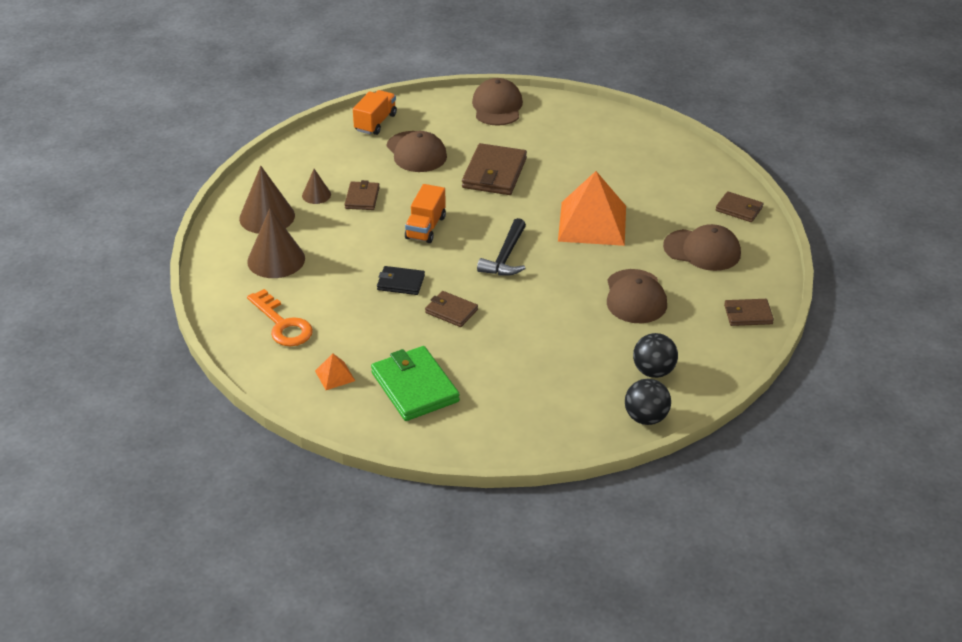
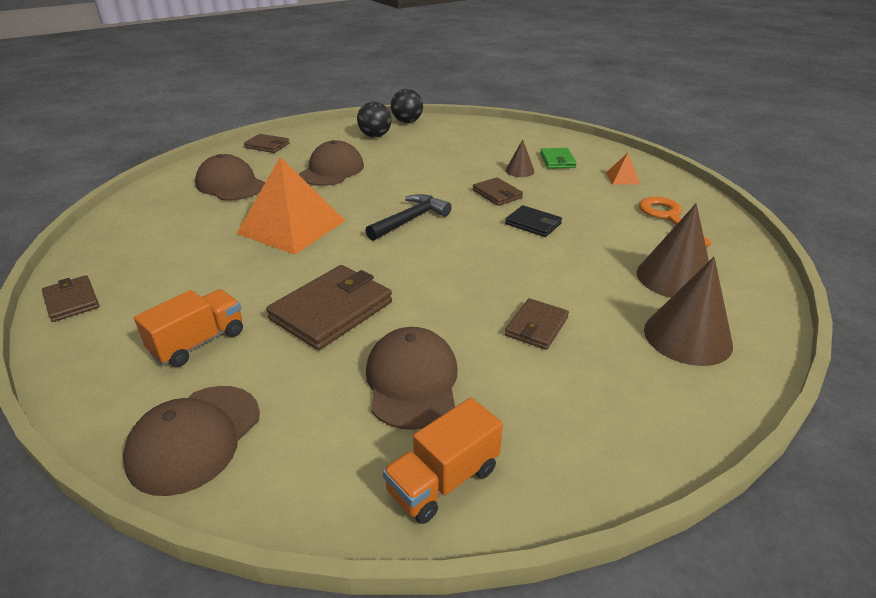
camera: 155 degrees left, 5 degrees down
(316, 195) = (605, 351): brown cone -> brown cone (519, 171)
(415, 387) = (557, 161): green wallet -> green wallet, size x0.57
(425, 227) = (473, 267): orange truck -> orange truck (198, 342)
(739, 209) = (143, 204): brown wallet -> brown wallet (72, 301)

